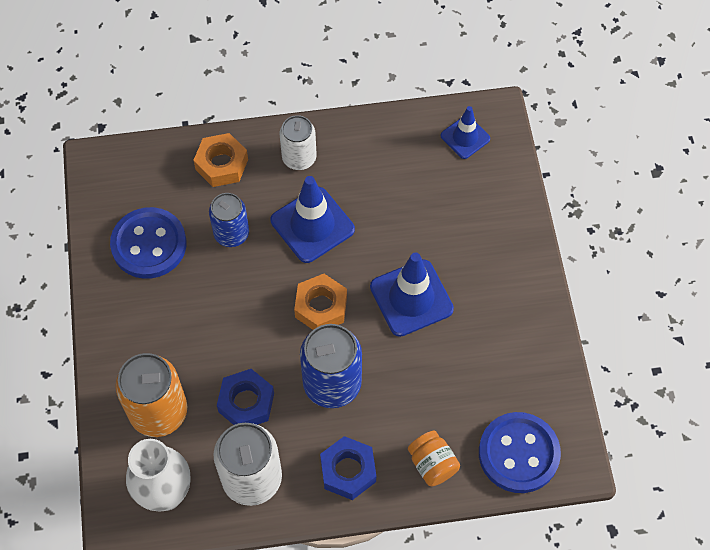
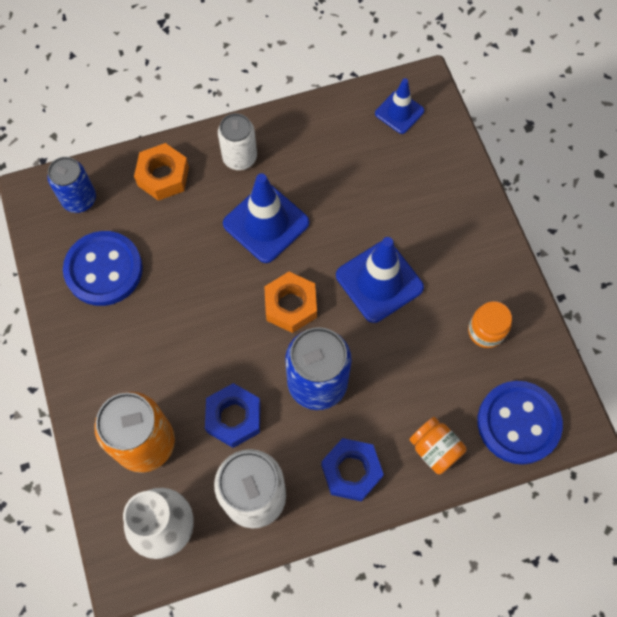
camera: 10 degrees left, 5 degrees up
(231, 234) = (186, 245): blue can -> blue can (79, 199)
(505, 362) = (486, 331): none -> orange jar

